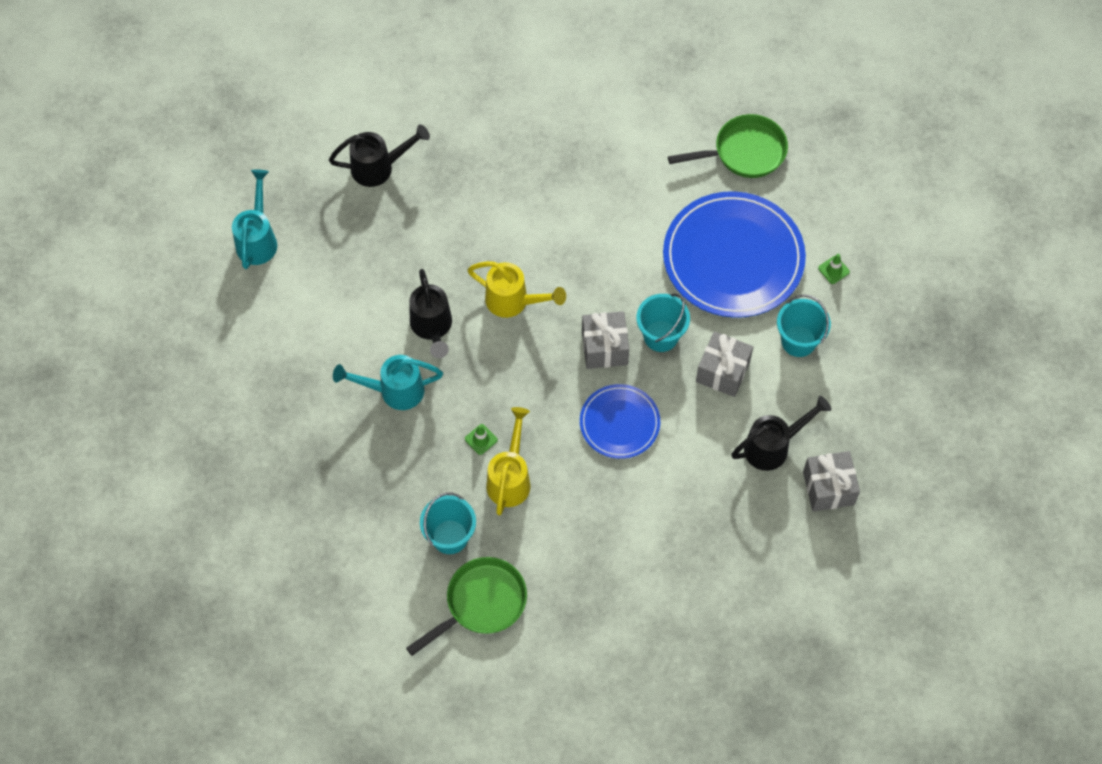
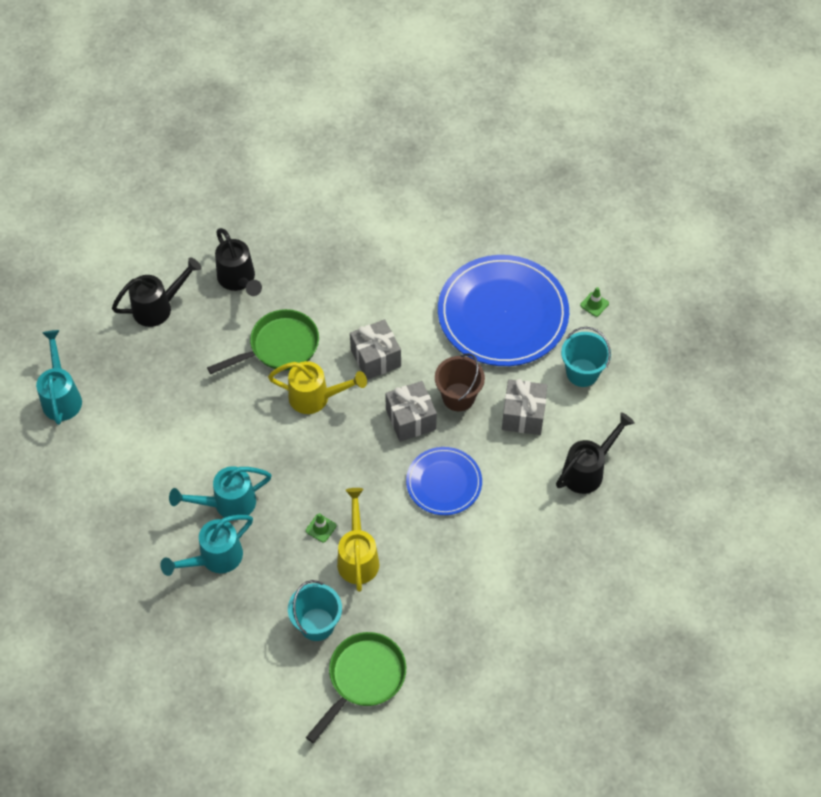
camera: 15 degrees left, 5 degrees down
(366, 444) = (214, 559): none -> turquoise watering can
(432, 328) = (247, 439): black watering can -> black watering can (239, 280)
(661, 336) = (458, 397): turquoise bucket -> brown bucket
(744, 152) = (485, 221): green pan -> green pan (279, 347)
(828, 488) = (648, 495): grey gift -> grey gift (375, 358)

